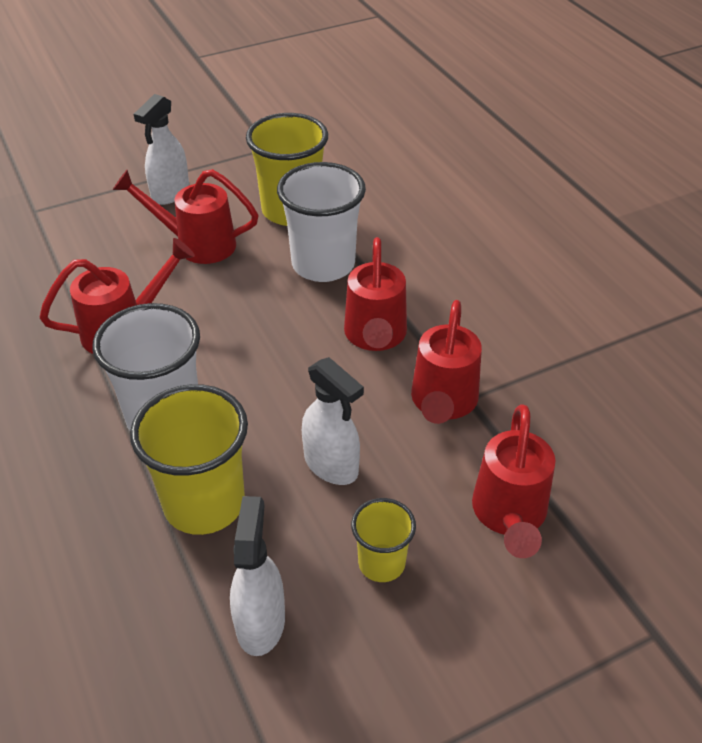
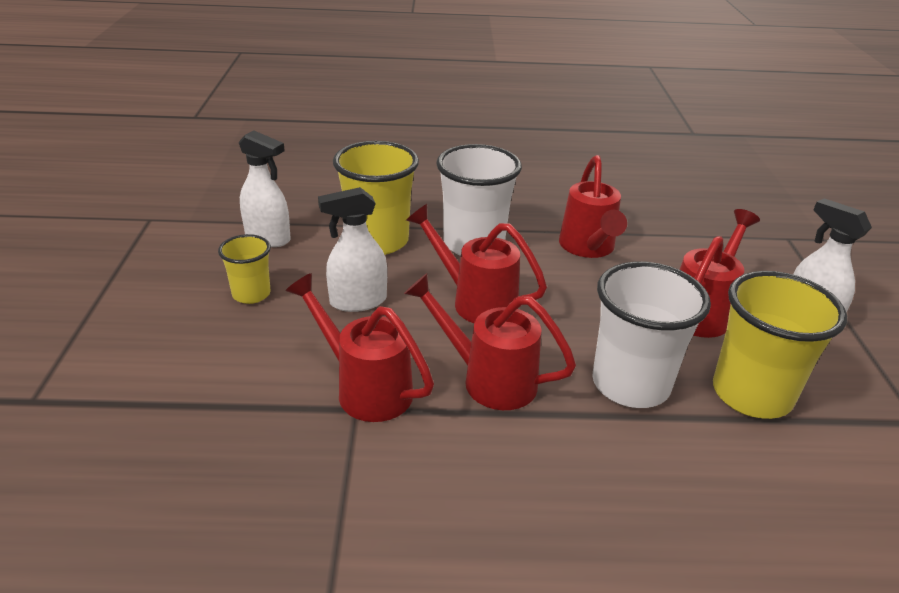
camera: 115 degrees right, 10 degrees down
(509, 517) = (213, 372): red watering can -> red watering can (475, 301)

